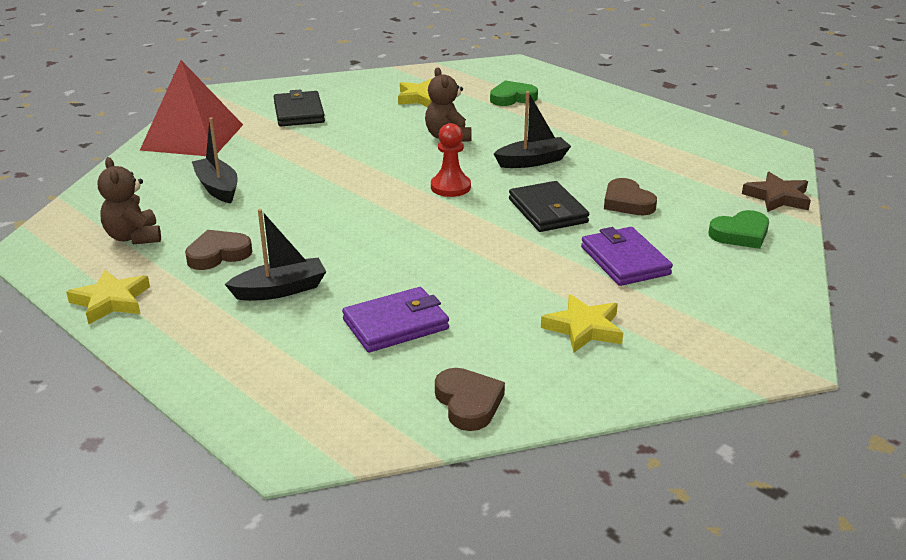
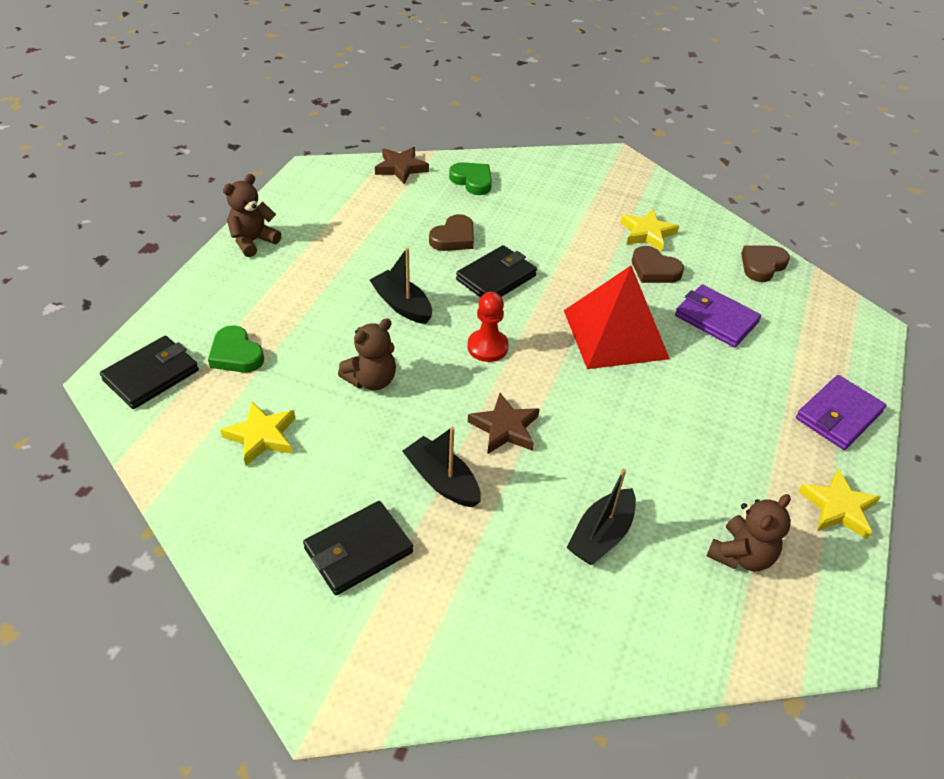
camera: 115 degrees left, 15 degrees up
(192, 137) = (489, 641): red pyramid -> red pyramid (615, 334)
(218, 254) = (715, 467): brown heart -> brown heart (654, 270)
(280, 290) = (729, 399): black boat -> black boat (442, 480)
(352, 175) = (505, 428): none -> brown star
(509, 74) = (151, 375): none -> black wallet
(625, 261) = (548, 227): purple wallet -> purple wallet (838, 415)
(659, 116) = (253, 241): none -> brown teddy bear

